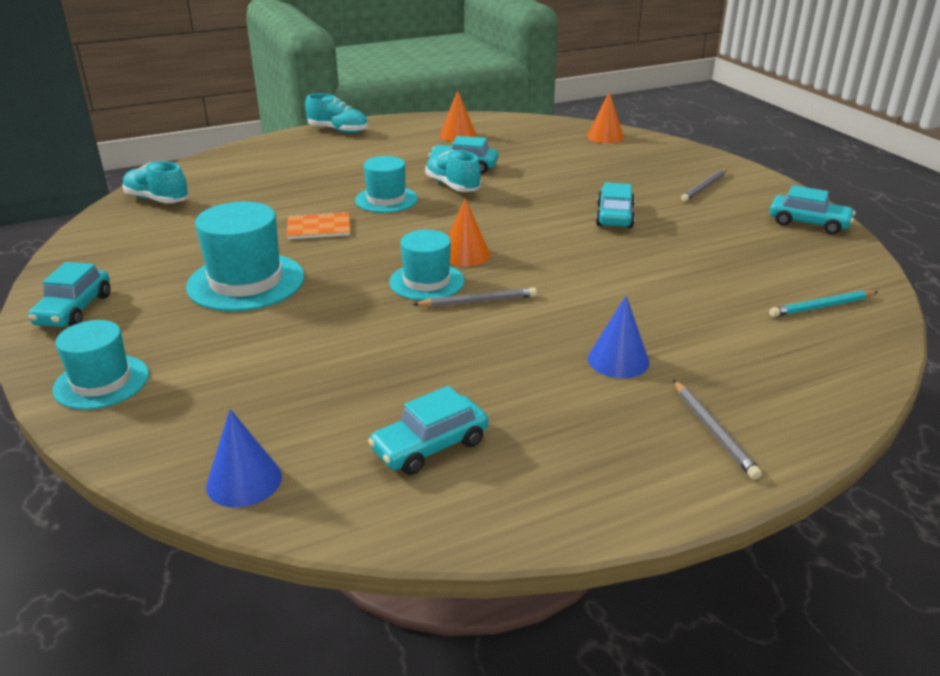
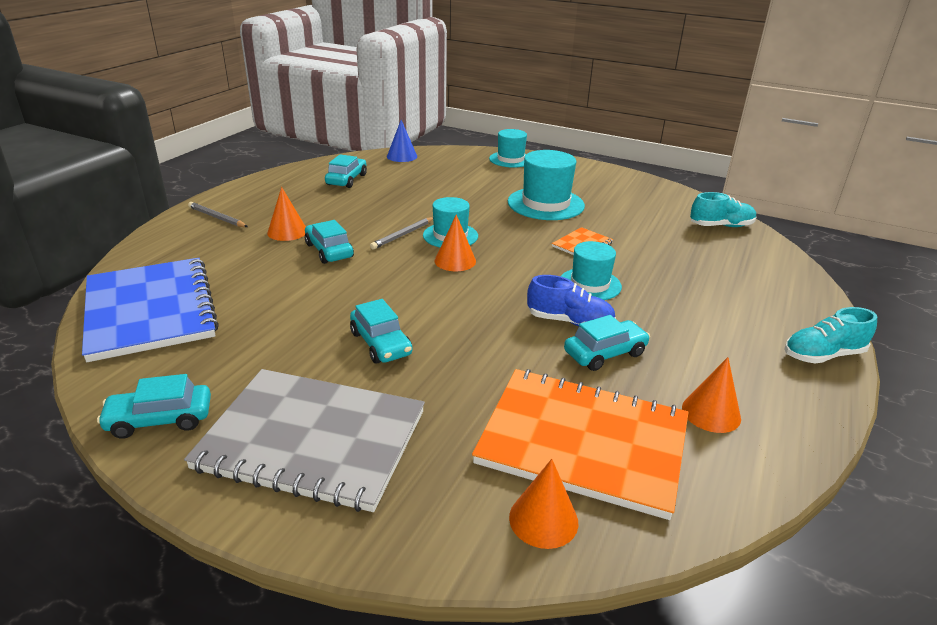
camera: 140 degrees right, 0 degrees up
(74, 310) = (587, 171): turquoise car -> turquoise car (329, 251)
(452, 186) = (569, 321): turquoise shoe -> blue shoe
(546, 146) = (583, 442): none -> orange notebook
(618, 360) = (287, 231): blue cone -> orange cone
(704, 187) = (312, 440): grey pencil -> grey notebook
(821, 307) = (150, 310): turquoise pencil -> blue notebook

